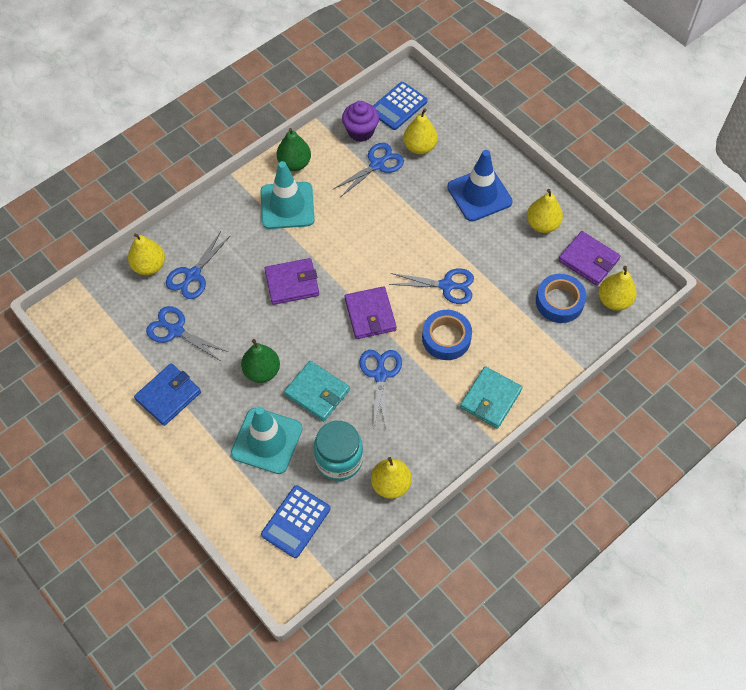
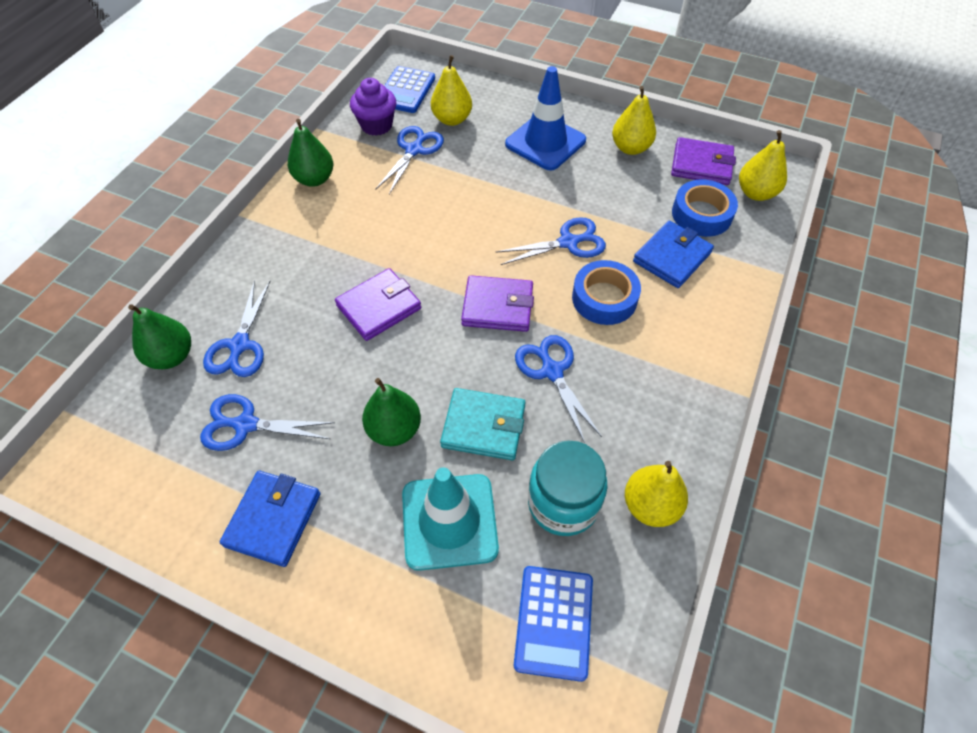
camera: 25 degrees left, 5 degrees down
(149, 266) = (171, 356): yellow pear -> green pear
(287, 206) = (328, 225): turquoise traffic cone -> none
(370, 314) = (498, 306): purple wallet -> purple wallet turned 45 degrees counterclockwise
(490, 399) = (700, 346): turquoise wallet -> none
(514, 326) = (672, 257): none -> blue wallet

